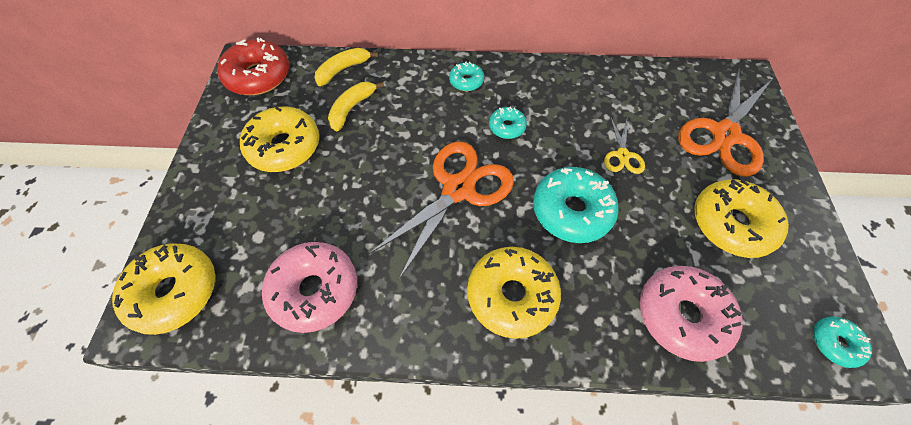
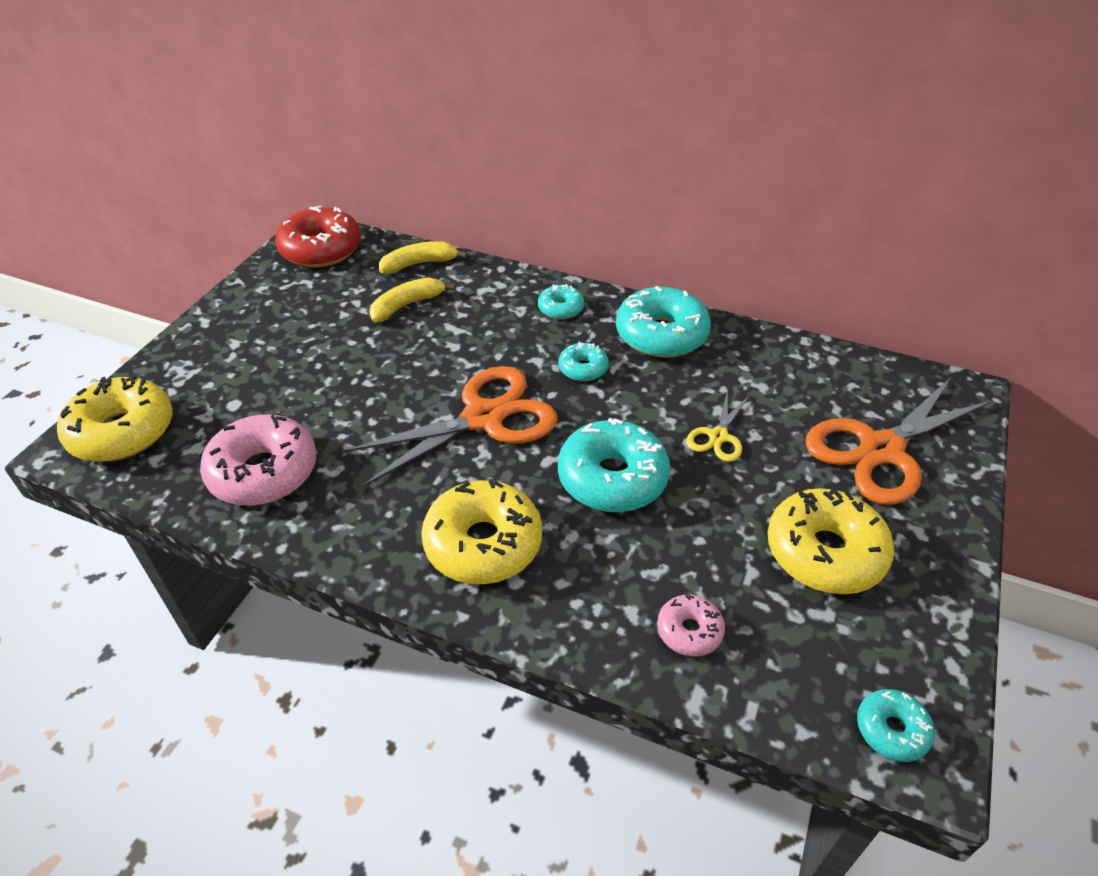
camera: 20 degrees right, 15 degrees down
(284, 147) = (310, 325): yellow donut -> none
(545, 84) = (661, 335): none -> turquoise donut
(681, 315) = (689, 631): pink donut -> pink donut, size x0.51

